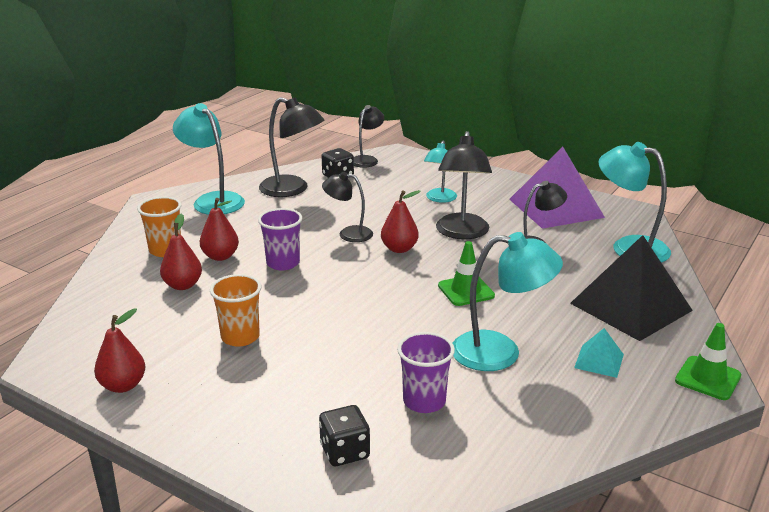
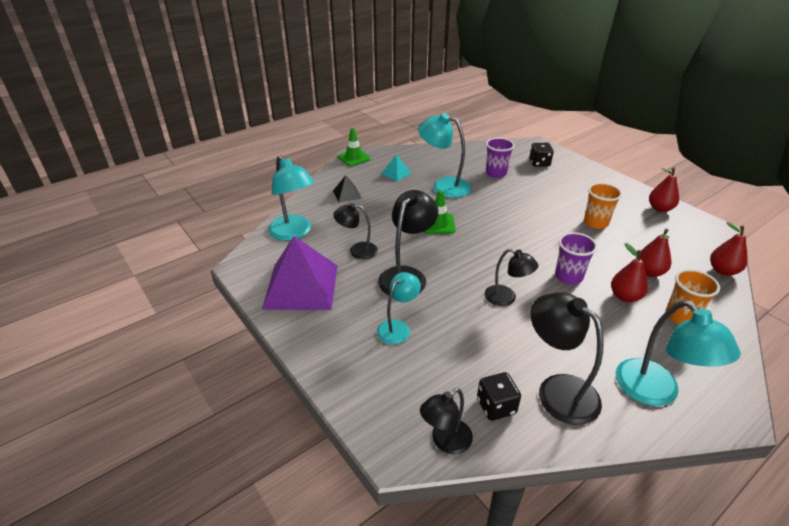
camera: 160 degrees left, 10 degrees up
(399, 249) = (468, 270): red pear -> red pear (722, 271)
(630, 306) = (347, 194): black pyramid -> black pyramid, size x0.45

